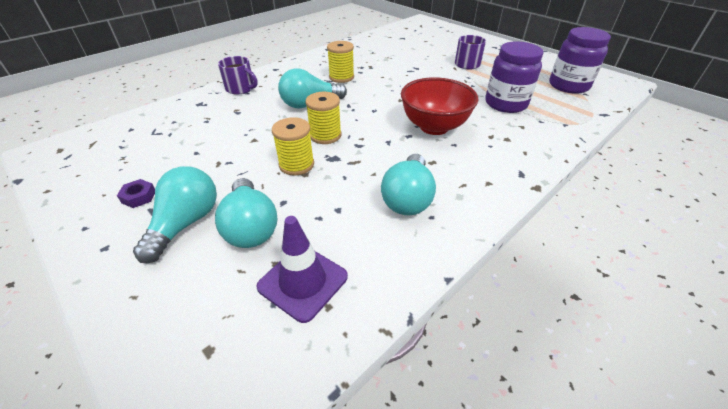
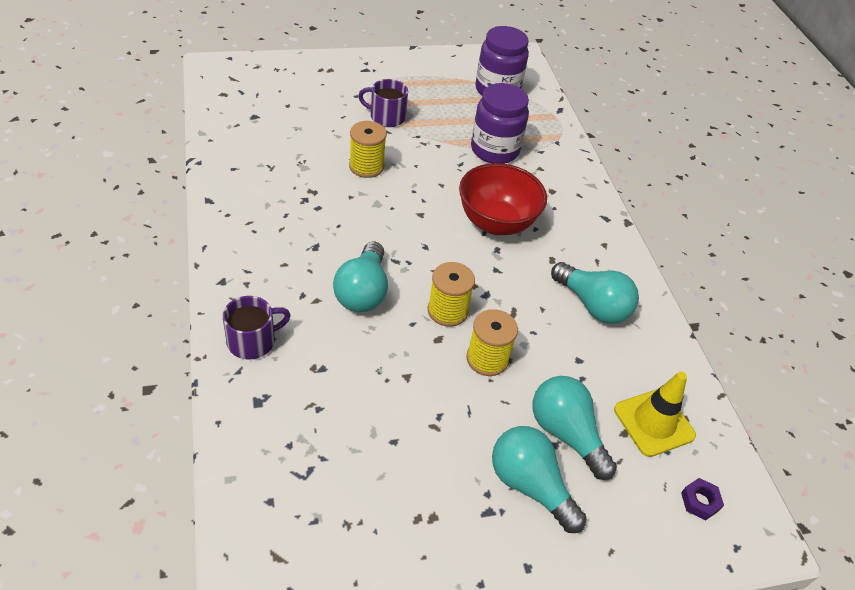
camera: 65 degrees left, 5 degrees up
(139, 197) = (454, 520): purple nut -> purple nut (700, 501)
(251, 227) = (566, 434): turquoise light bulb -> turquoise light bulb turned 135 degrees counterclockwise
(303, 281) = (654, 422): purple traffic cone -> yellow traffic cone
(341, 77) = (317, 231): yellow spool -> yellow spool (366, 166)

